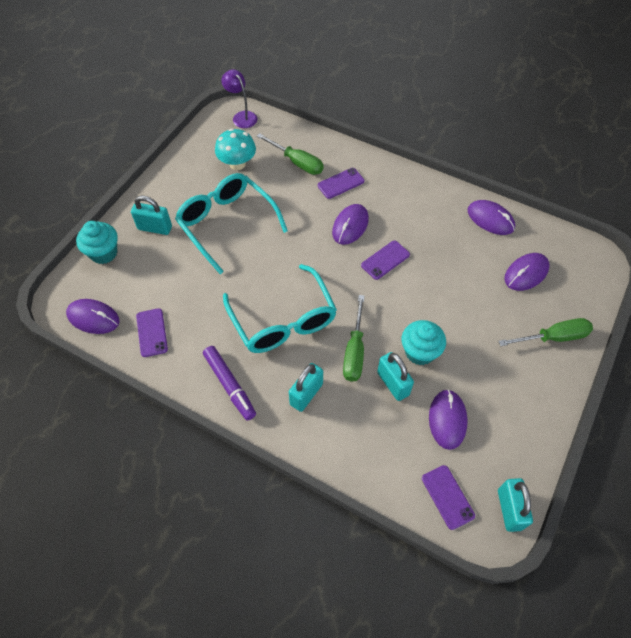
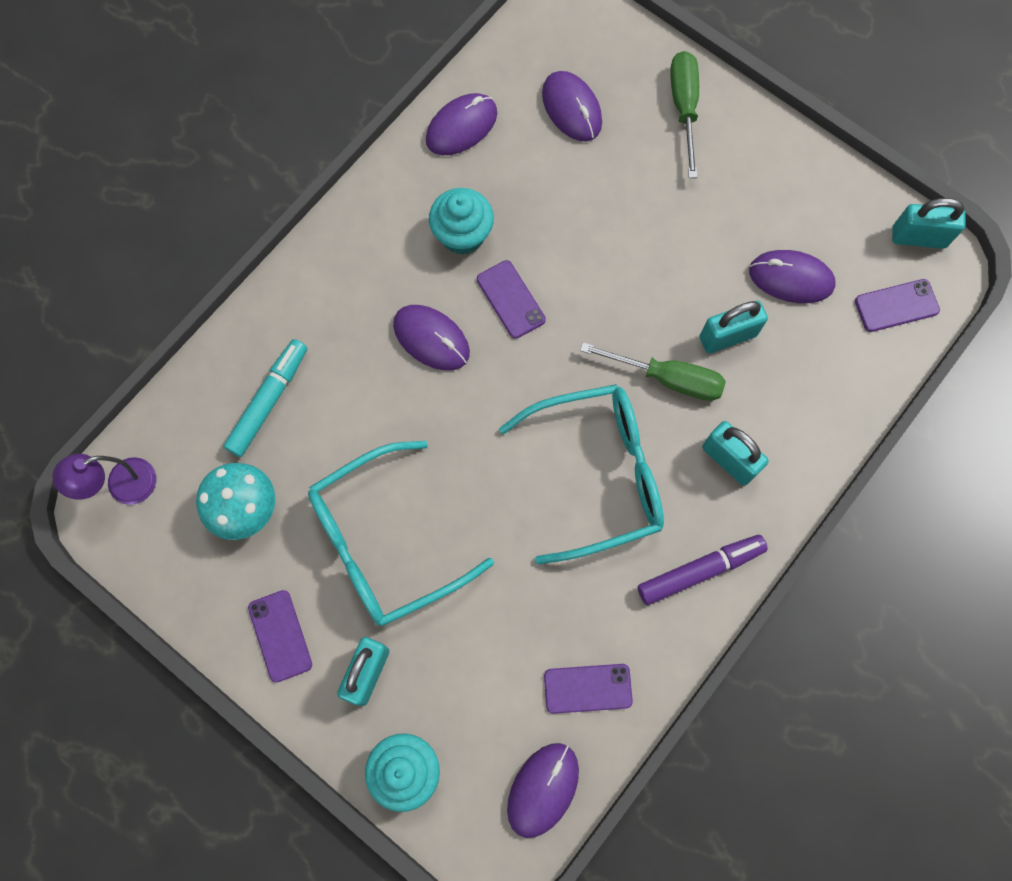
camera: 80 degrees left, 15 degrees up
(297, 162) = (268, 401): green screwdriver -> turquoise marker
(340, 183) = (335, 336): purple phone -> purple phone (280, 636)
(420, 352) = (682, 288): turquoise cupcake -> turquoise cupcake (462, 235)

